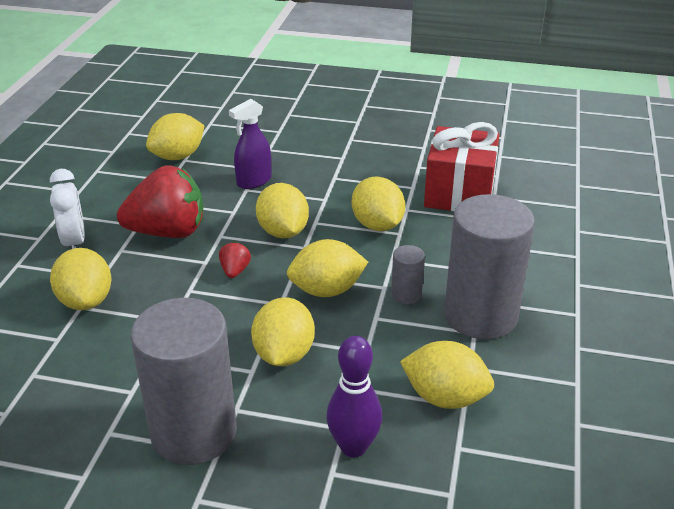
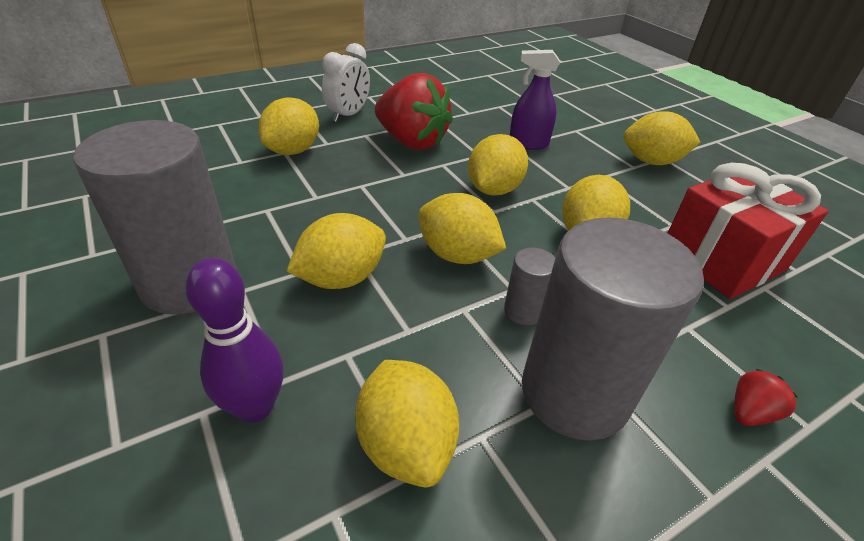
camera: 45 degrees right, 5 degrees up
(178, 156) = (498, 102): yellow lemon -> yellow lemon (651, 161)
(235, 271) = (412, 193): red strawberry -> red strawberry (750, 412)

